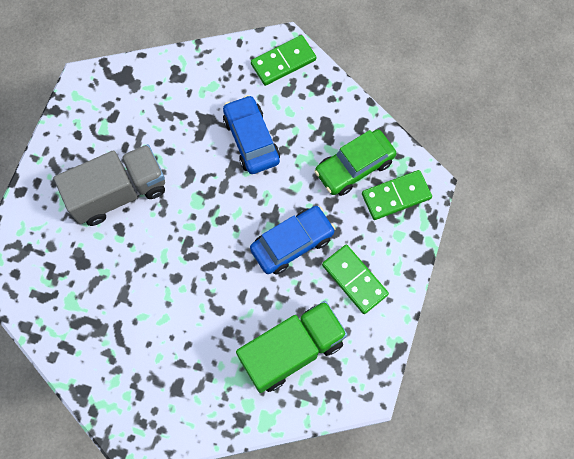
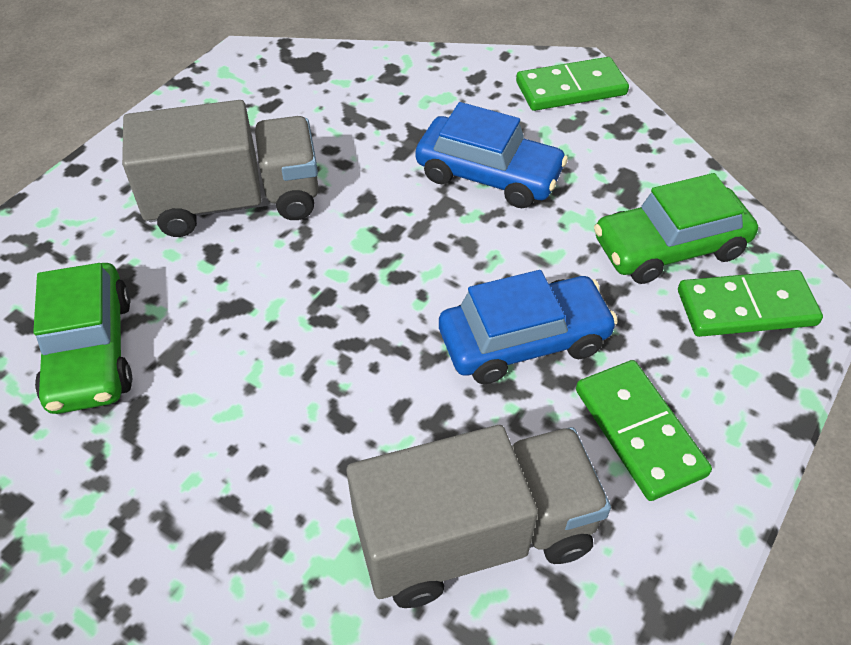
camera: 15 degrees right, 20 degrees down
(82, 304) = (91, 351): none -> green car
(251, 140) = (488, 175): blue car -> blue car turned 120 degrees clockwise
(292, 350) = (474, 536): green truck -> grey truck

